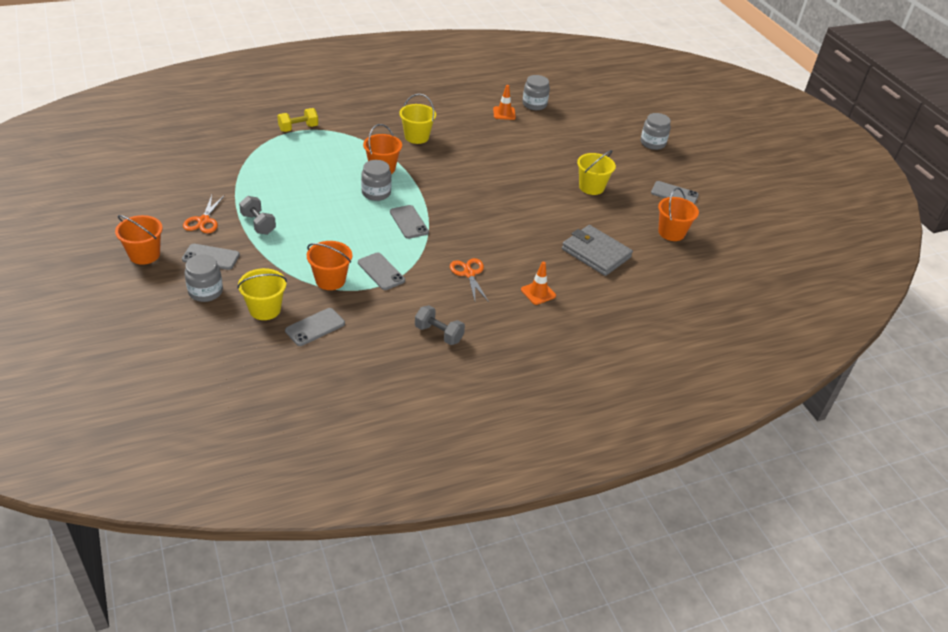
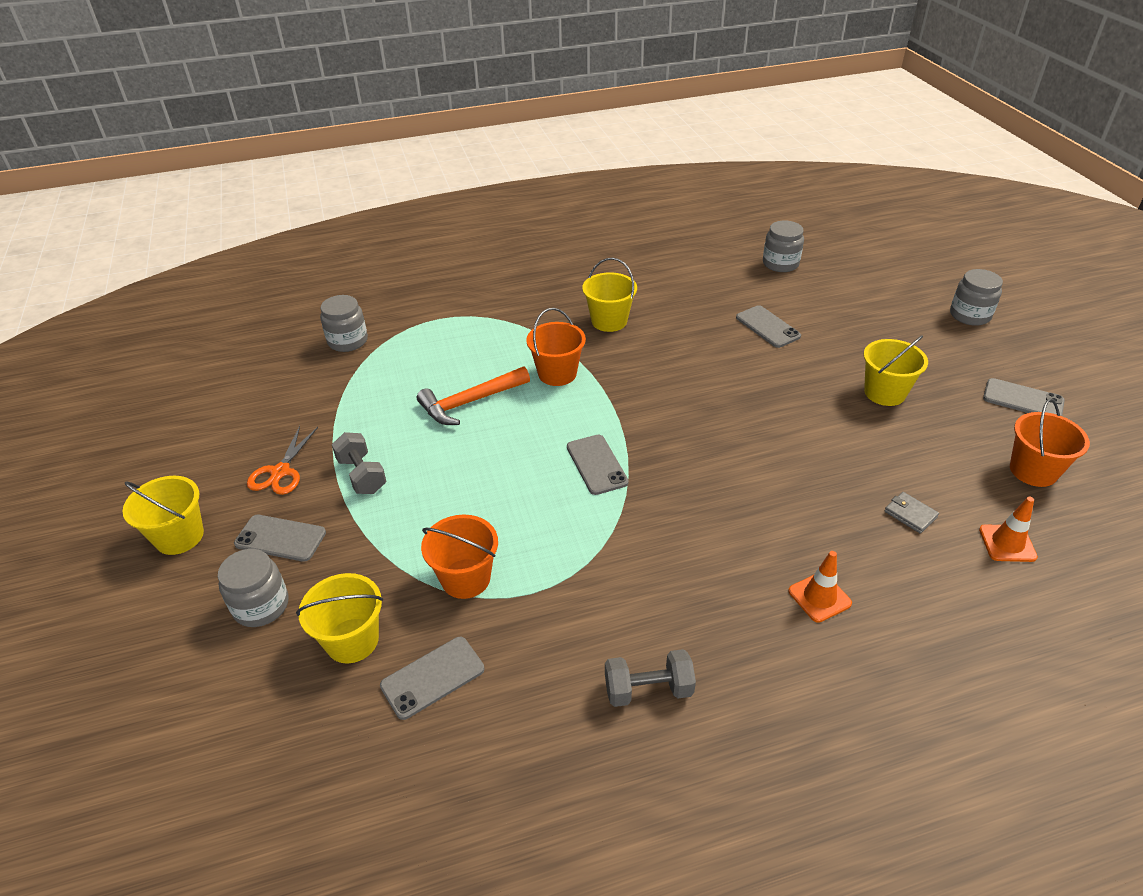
camera: 10 degrees right, 0 degrees up
(144, 255) = (179, 536): orange bucket -> yellow bucket
(298, 128) = (438, 315): yellow dumbbell -> none
(325, 184) = (470, 402): none -> orange hammer
(376, 193) = (546, 415): grey jar -> grey jar (348, 341)
(381, 271) = (550, 559): grey phone -> grey phone (767, 327)
(438, 334) = (648, 690): grey dumbbell -> grey dumbbell turned 45 degrees counterclockwise
(469, 274) = (697, 560): orange scissors -> none
(504, 113) = (737, 279): orange traffic cone -> orange traffic cone (1007, 543)
(596, 253) = (910, 514): grey wallet -> grey wallet, size x0.43

